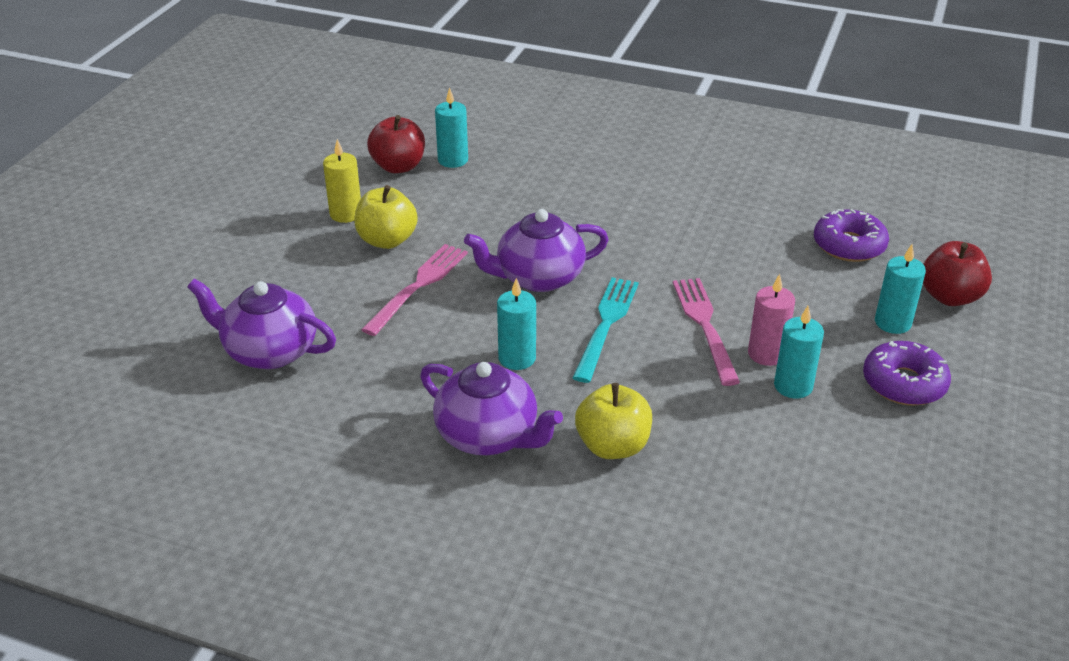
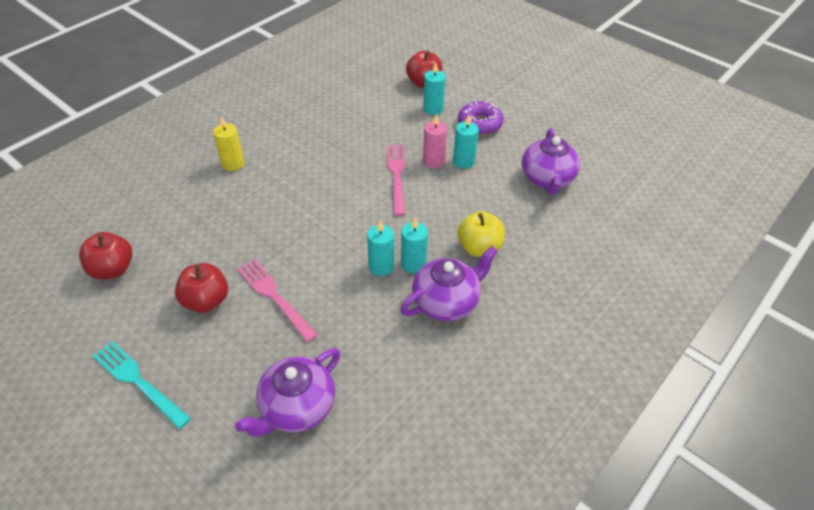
camera: 70 degrees left, 10 degrees up
(346, 214) = (152, 318): yellow candle -> yellow candle (233, 164)
(387, 240) = (206, 301): yellow apple -> red apple
(453, 160) = (132, 235): turquoise candle -> turquoise candle (413, 264)
(538, 278) = (306, 232): purple teapot -> purple teapot (547, 179)
(606, 324) = (372, 215): turquoise fork -> turquoise fork (138, 381)
(704, 325) = (396, 175): pink fork -> pink fork turned 75 degrees clockwise
(849, 245) = (361, 97): purple donut -> none

